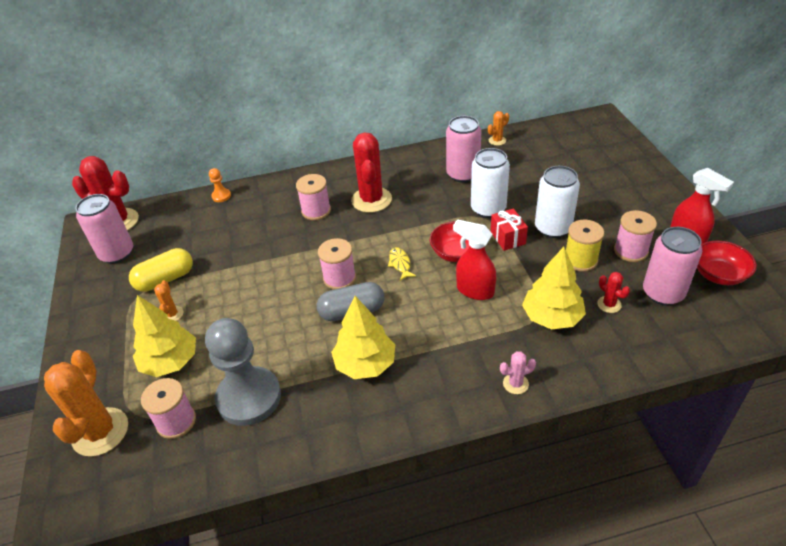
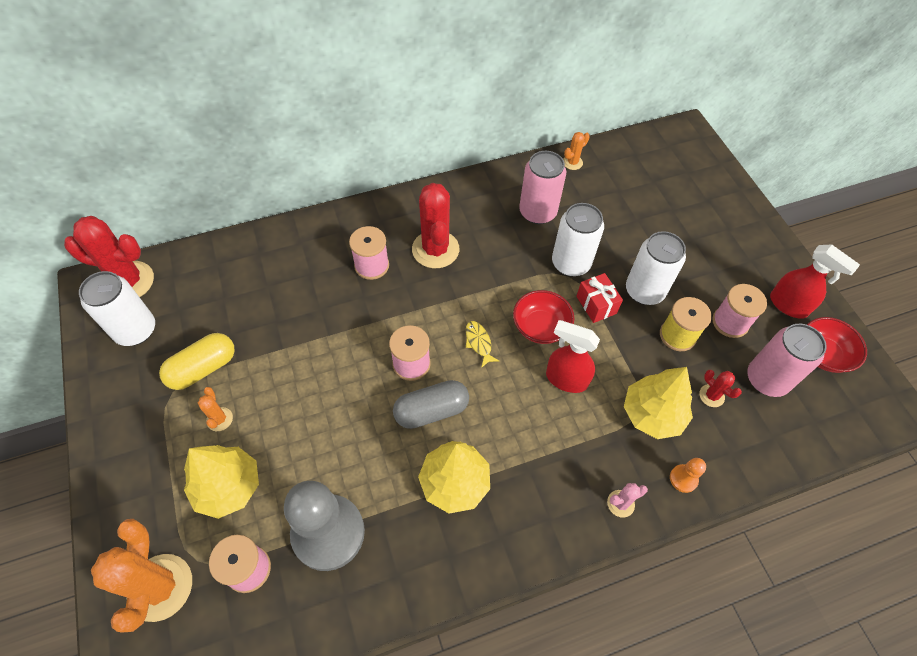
camera: 10 degrees left, 15 degrees up
(117, 253) = (135, 330): pink can -> white can
(221, 196) = (253, 242): orange pawn -> orange pawn (683, 479)

